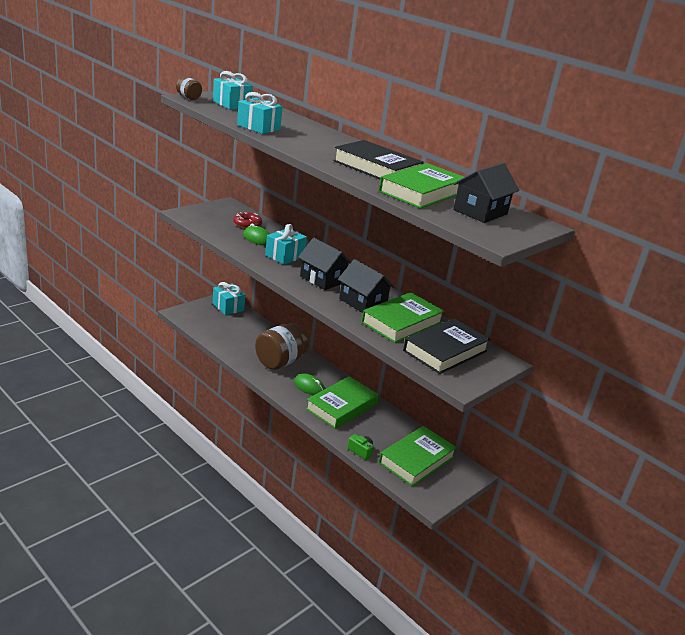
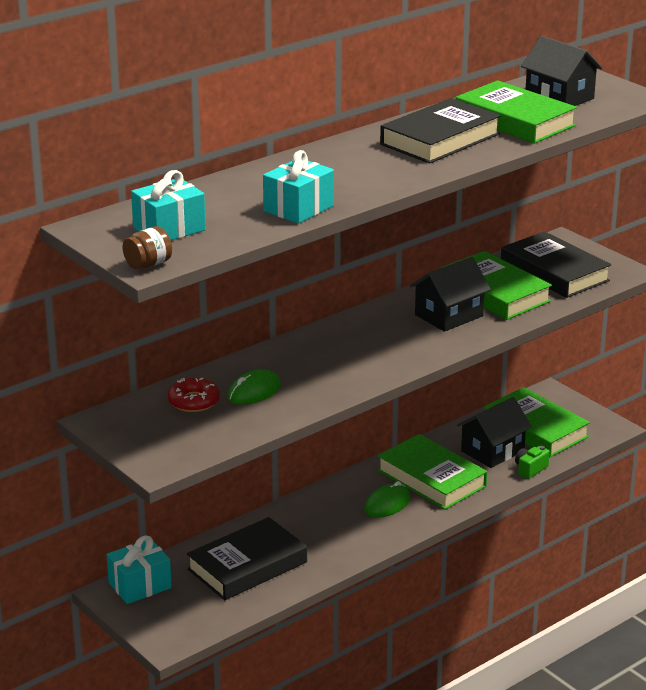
camera: 80 degrees left, 0 degrees up
(244, 337) = (247, 566): none -> black book
(279, 362) = (321, 530): brown jar -> none
(285, 256) = (315, 369): turquoise gift -> none
(322, 279) = (387, 341): black house -> black house (492, 451)

